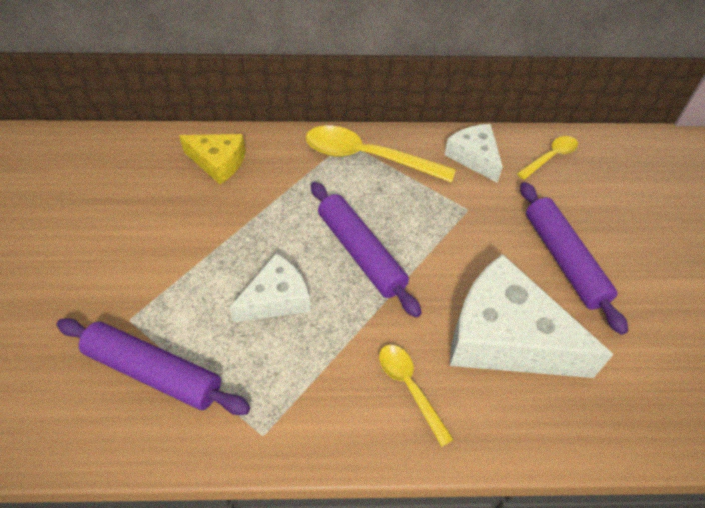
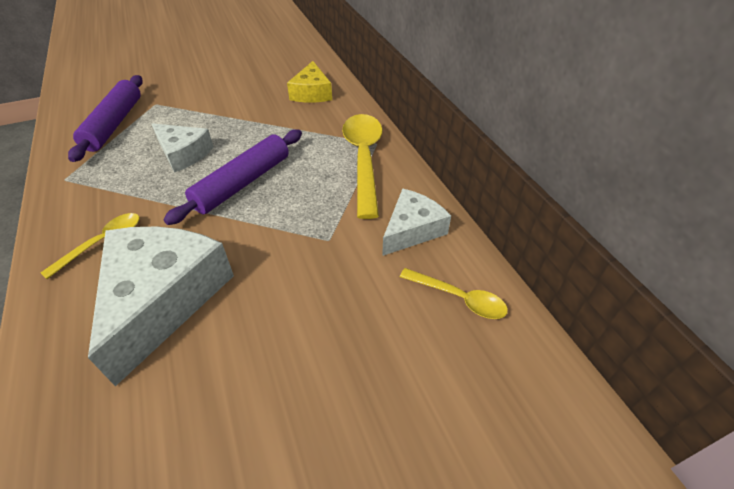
camera: 70 degrees right, 5 degrees down
(563, 260) = (284, 335): purple rolling pin -> none

